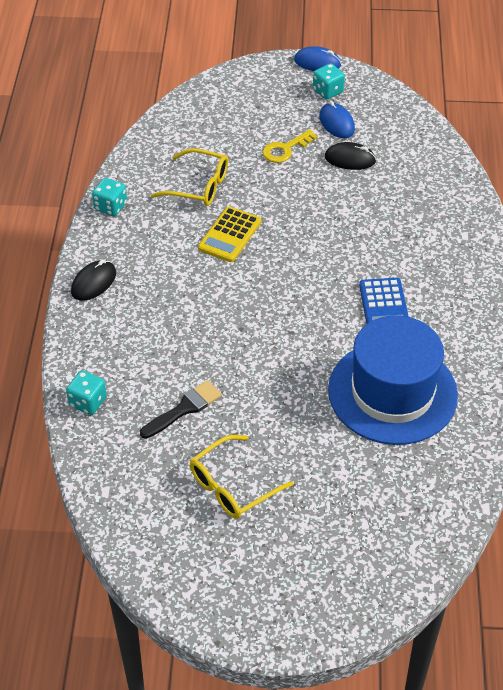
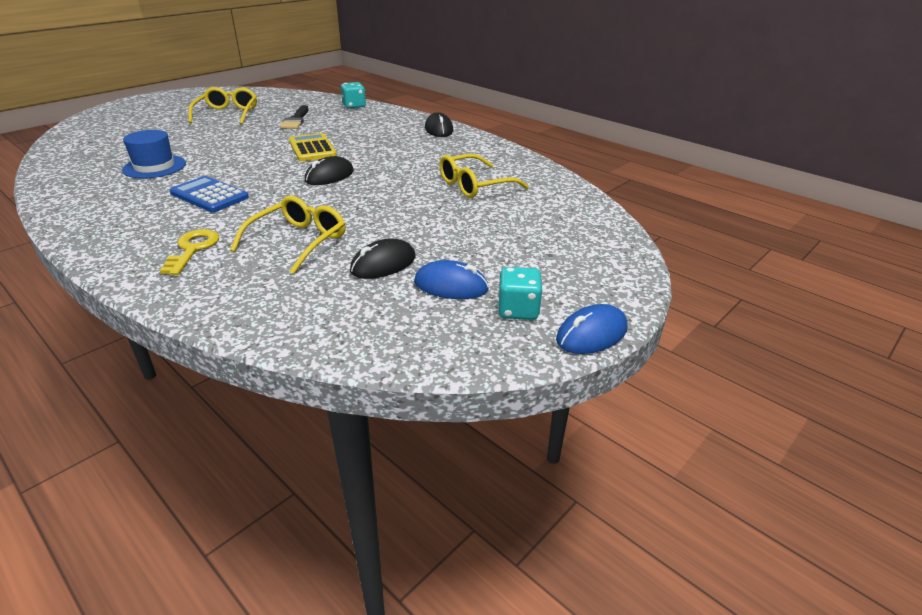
camera: 130 degrees right, 15 degrees down
(110, 207) = (504, 153): turquoise dice -> none
(229, 235) = (398, 176): yellow calculator -> yellow calculator (312, 148)
(276, 271) = (329, 176): none -> black mouse
(285, 149) = (457, 238): yellow key -> yellow key (193, 249)
(373, 210) = (299, 241): none -> yellow glasses
(392, 392) = (154, 167): blue hat -> blue hat, size x0.51

